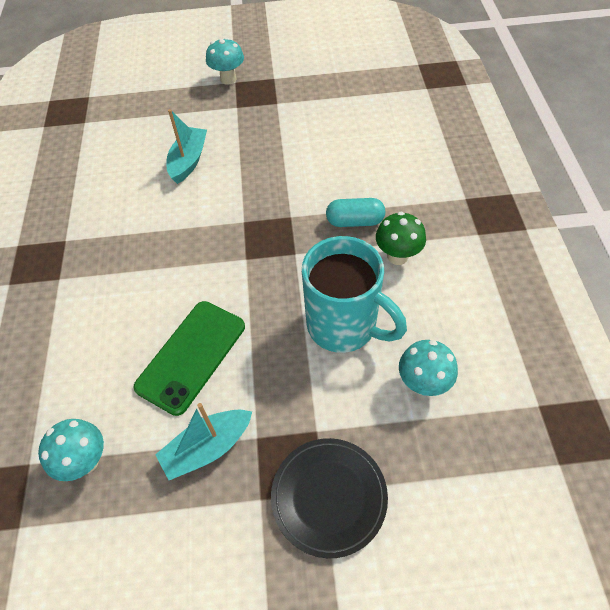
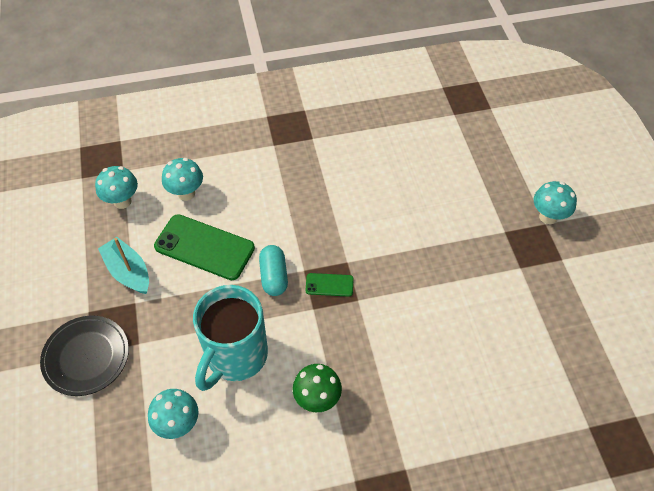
camera: 80 degrees right, 0 degrees up
(100, 377) = (186, 193): none -> turquoise mushroom
(189, 161) = (417, 205): turquoise boat -> none
(269, 238) = (329, 285): none -> green phone
(355, 221) = (358, 357): turquoise capsule -> turquoise capsule (274, 276)

